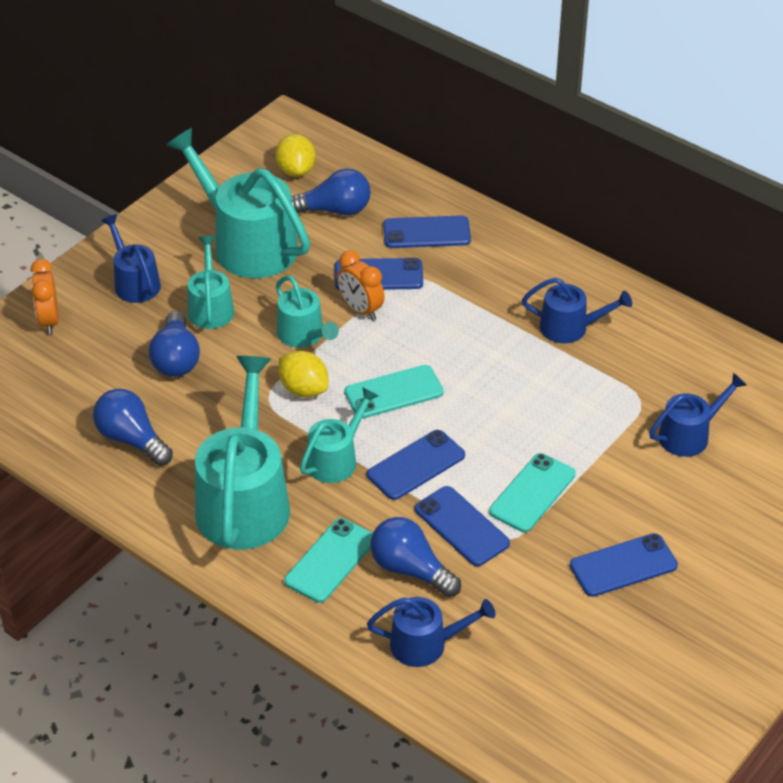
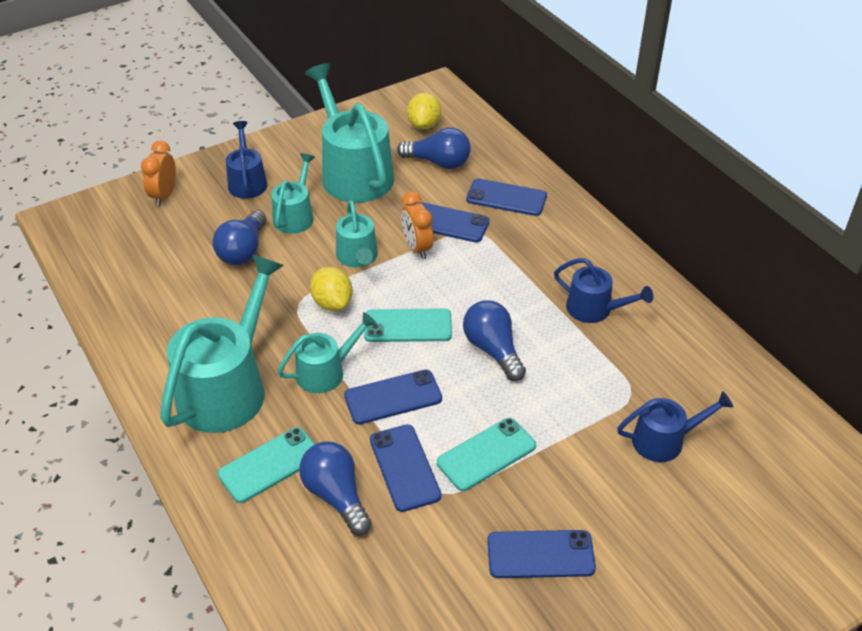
camera: 20 degrees right, 0 degrees up
(131, 439) = (168, 308): blue light bulb -> blue light bulb (493, 350)
(425, 644) = (311, 576): blue watering can -> none

